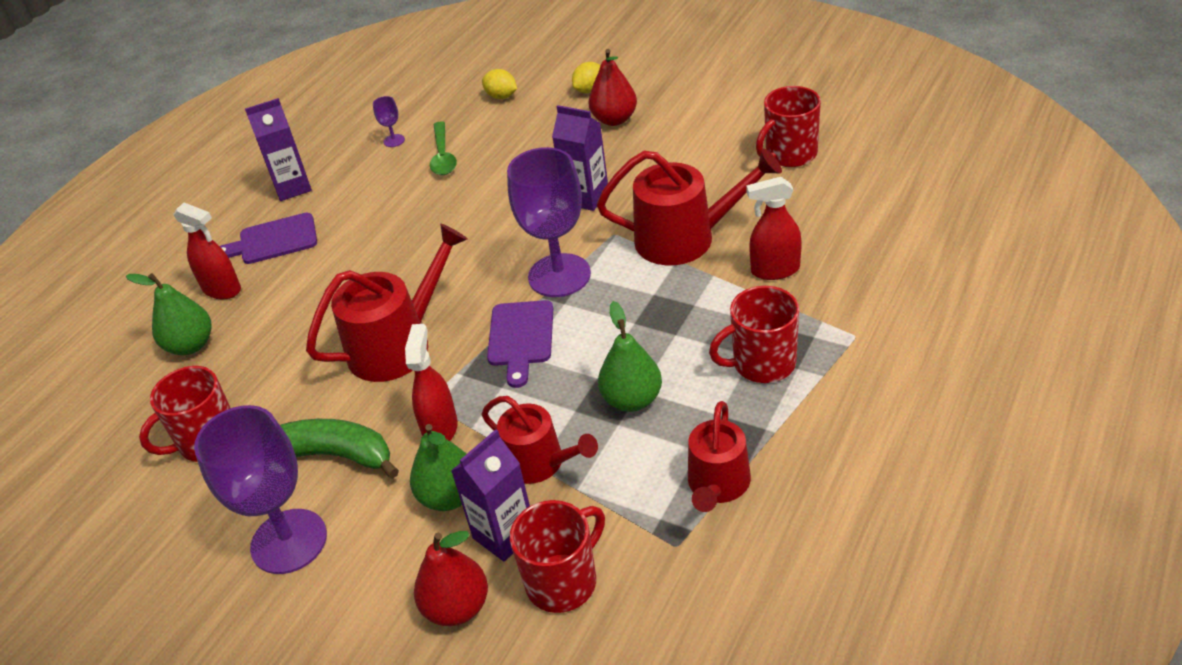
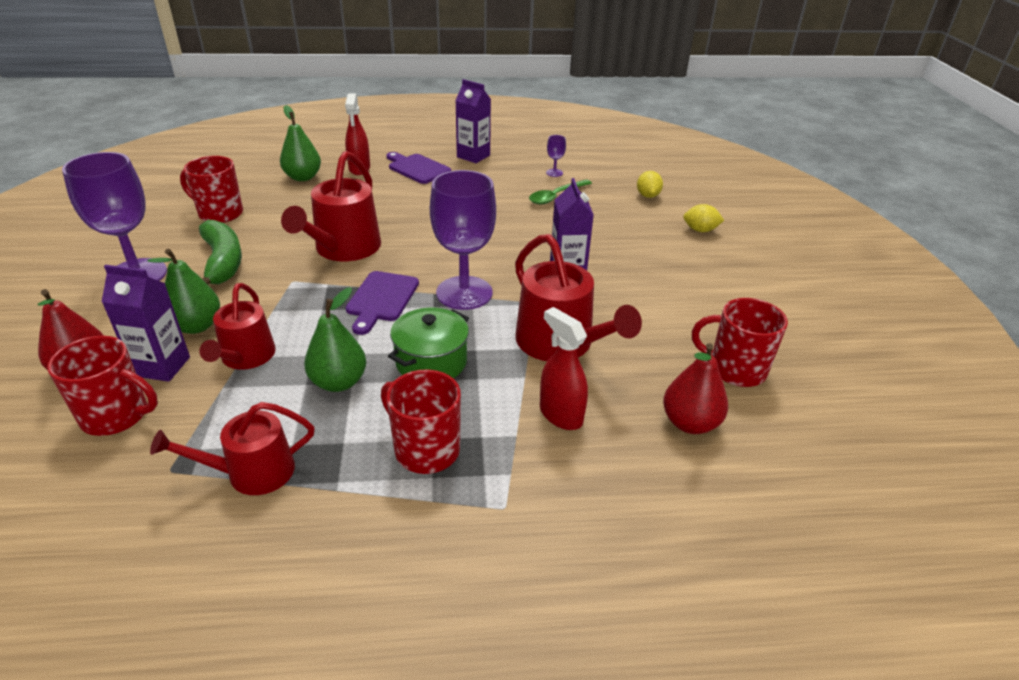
camera: 50 degrees right, 5 degrees down
(397, 344) = (344, 249): red watering can -> red watering can turned 90 degrees clockwise
(440, 428) = (265, 297): red spray bottle -> none
(520, 338) = (381, 299): purple cutting board -> purple cutting board turned 45 degrees counterclockwise
(614, 119) = (677, 254): red pear -> red pear (690, 423)
(649, 328) = (431, 362): none -> green pot

